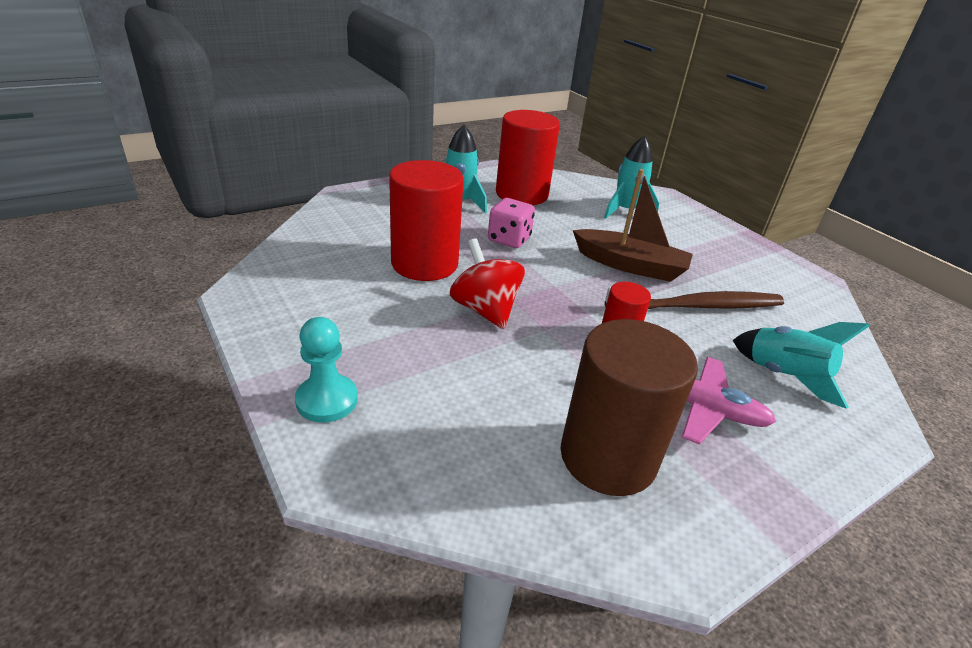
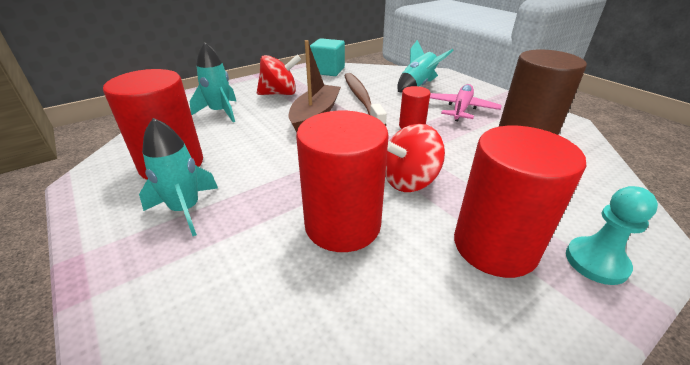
camera: 90 degrees left, 0 degrees up
(372, 339) = (494, 246): none -> red cylinder
(509, 239) = (279, 171): pink dice -> none
(690, 245) = (280, 94): none -> red spinning top
(800, 288) = (328, 71): none -> turquoise cube

